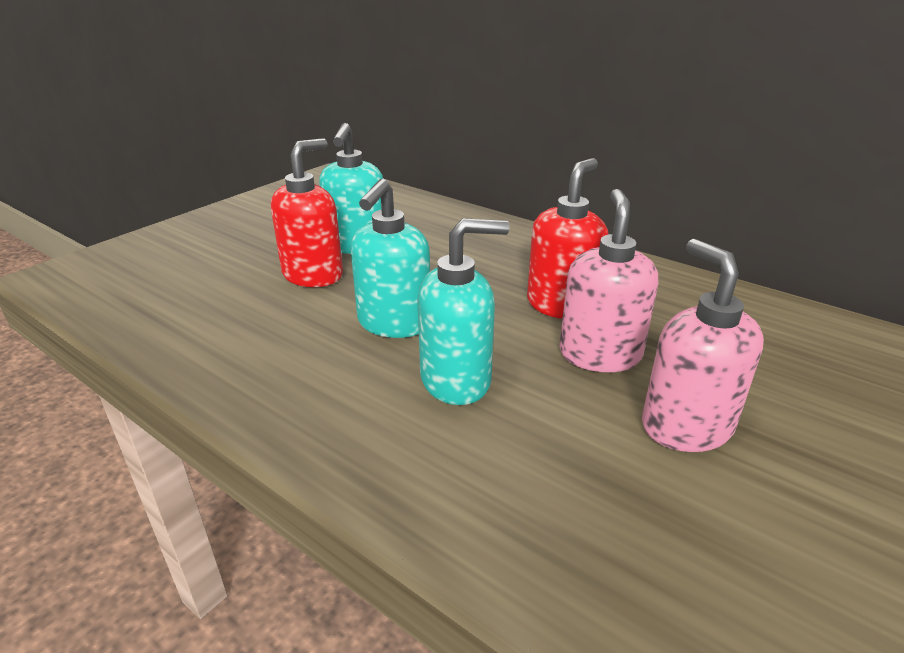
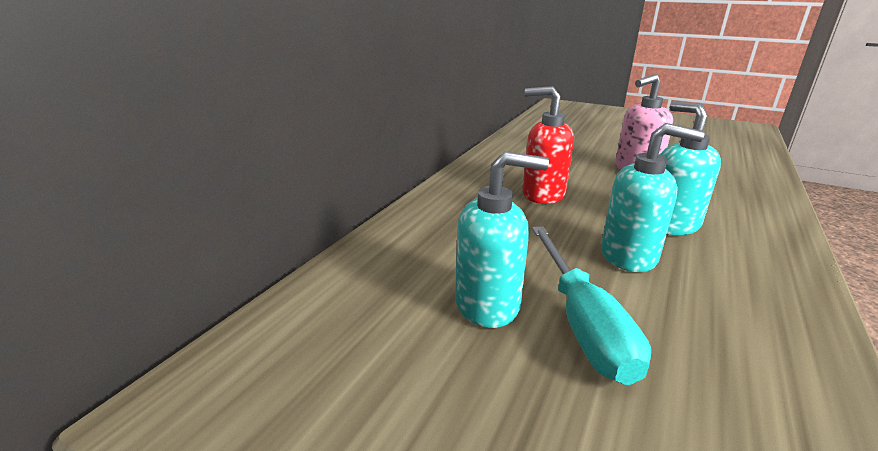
camera: 100 degrees left, 5 degrees down
(313, 275) = (582, 323): red soap dispenser -> turquoise screwdriver
(599, 354) = (593, 185): pink soap dispenser -> none

